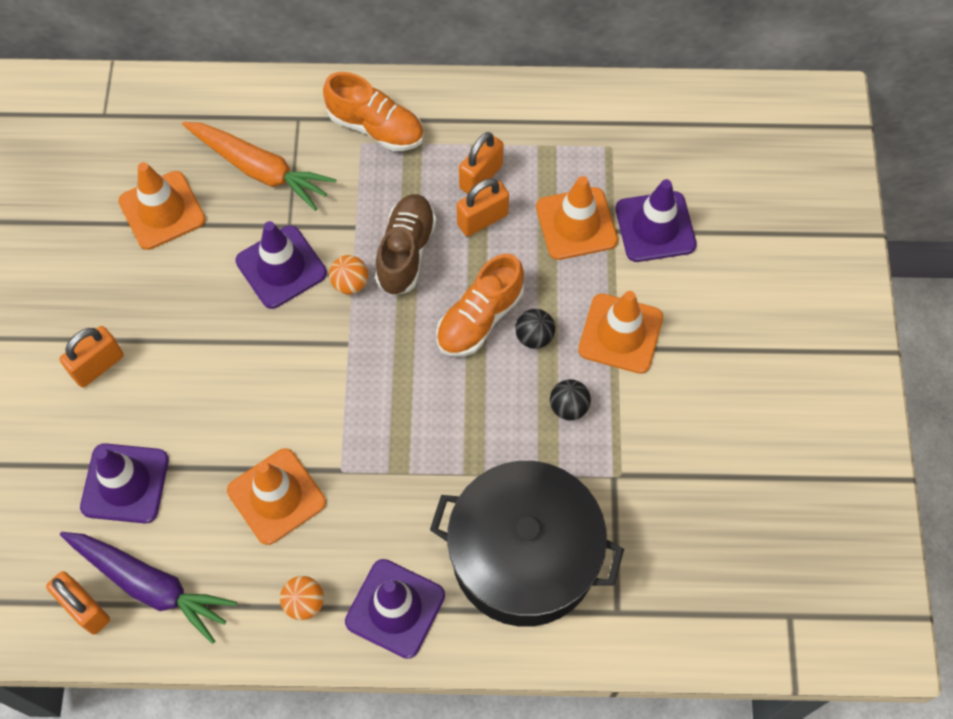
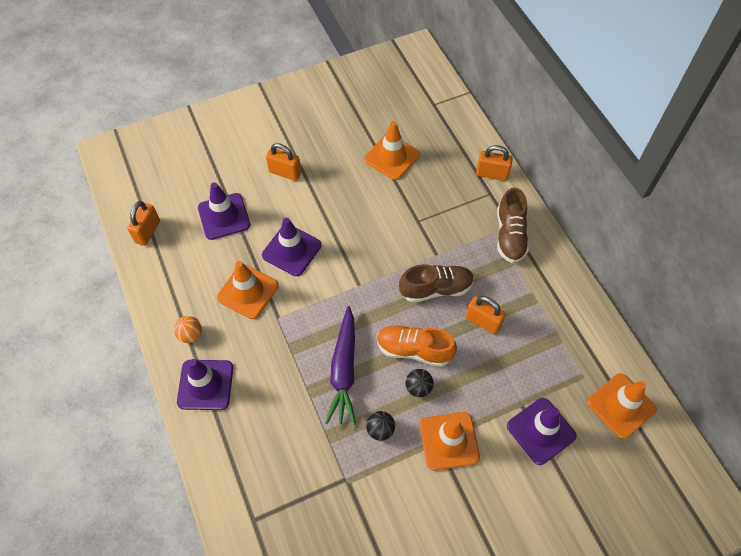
camera: 65 degrees right, 5 degrees down
(150, 585) = (172, 255): purple carrot -> purple carrot (344, 370)
(260, 169) = (445, 190): orange carrot -> none
(281, 267) = (389, 229): purple traffic cone -> purple traffic cone (291, 250)
(350, 283) = (398, 269): orange ball -> none
(376, 127) = (510, 235): orange shoe -> brown shoe
(481, 177) = (512, 308): orange padlock -> orange padlock (492, 174)
(524, 556) = (268, 445): black pot -> none
(576, 224) = (513, 379): orange traffic cone -> orange traffic cone (621, 406)

